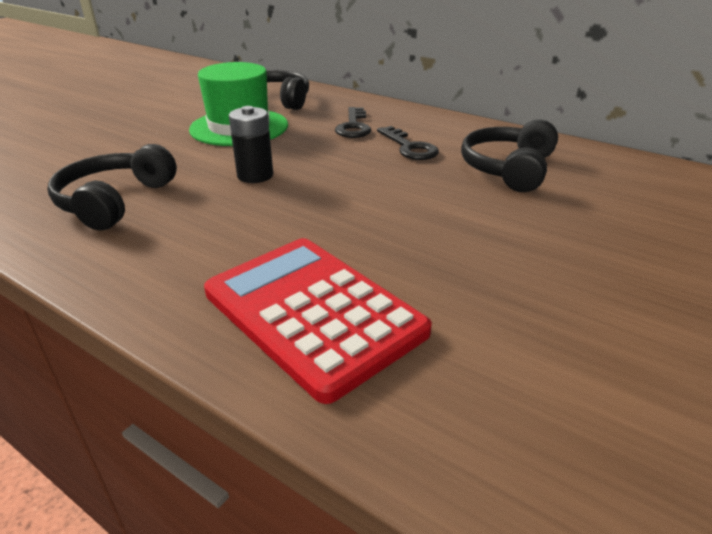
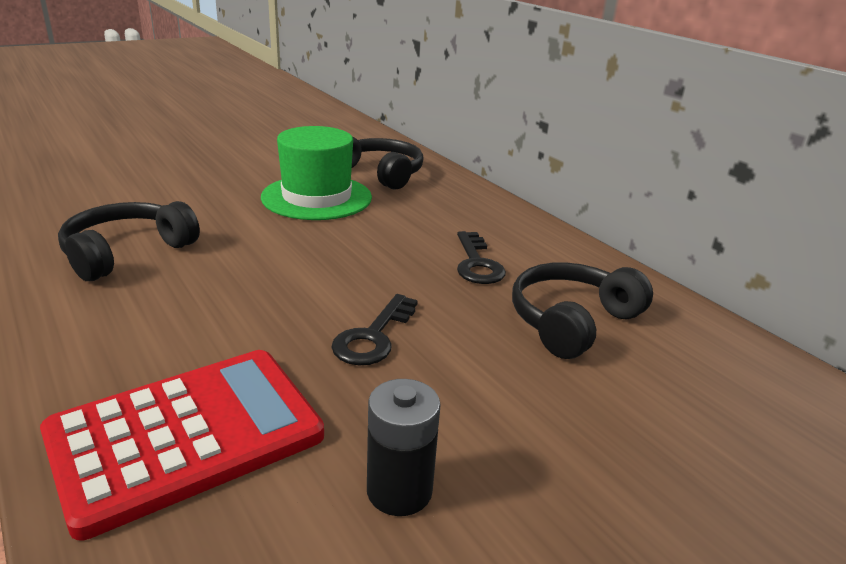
camera: 20 degrees right, 5 degrees down
(255, 175) = (280, 257): black battery -> black battery (399, 490)
(313, 312) = (186, 435): red calculator -> red calculator turned 75 degrees clockwise
(353, 126) = (437, 223): black key -> black key (373, 337)

